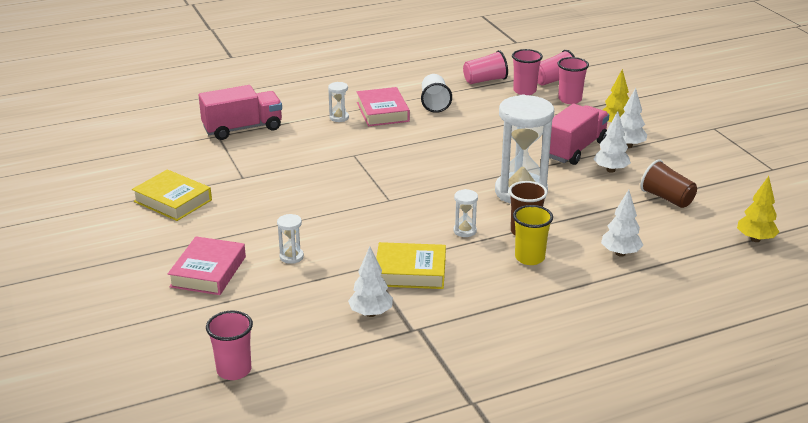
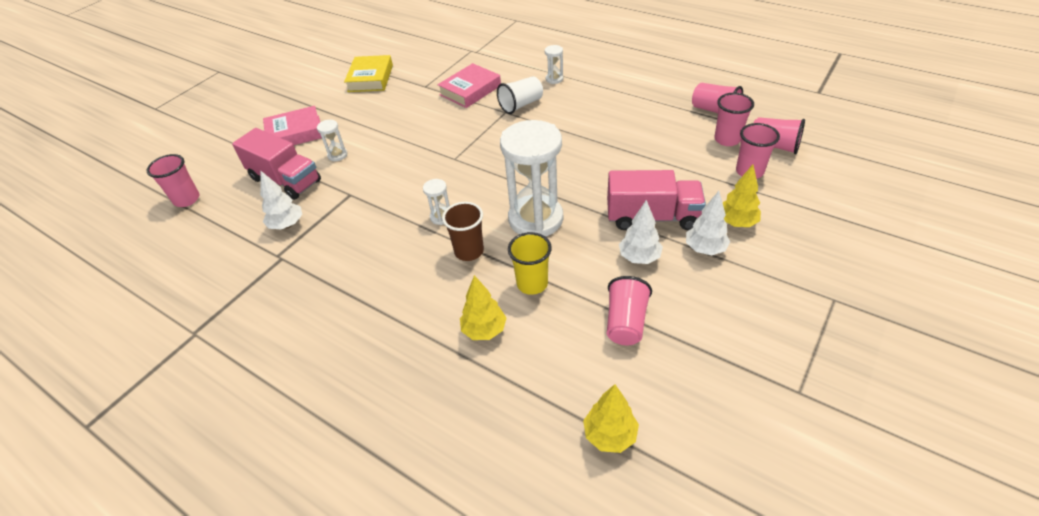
camera: 60 degrees right, 15 degrees up
(242, 128) = (491, 53): pink truck -> pink truck (285, 180)
(382, 112) = (588, 92): pink book -> pink book (470, 90)
(410, 272) = (357, 217): yellow book -> none
(434, 103) = (635, 107): white cup -> white cup (521, 105)
(529, 258) = (428, 273): yellow cup -> yellow cup (532, 284)
(620, 253) = (484, 330): white tree -> yellow tree
(667, 198) = (625, 322): brown cup -> pink cup

